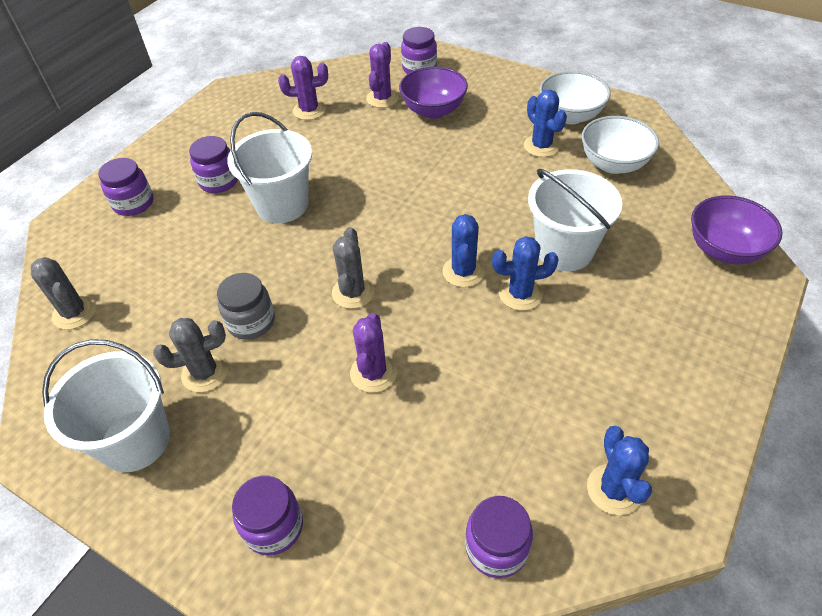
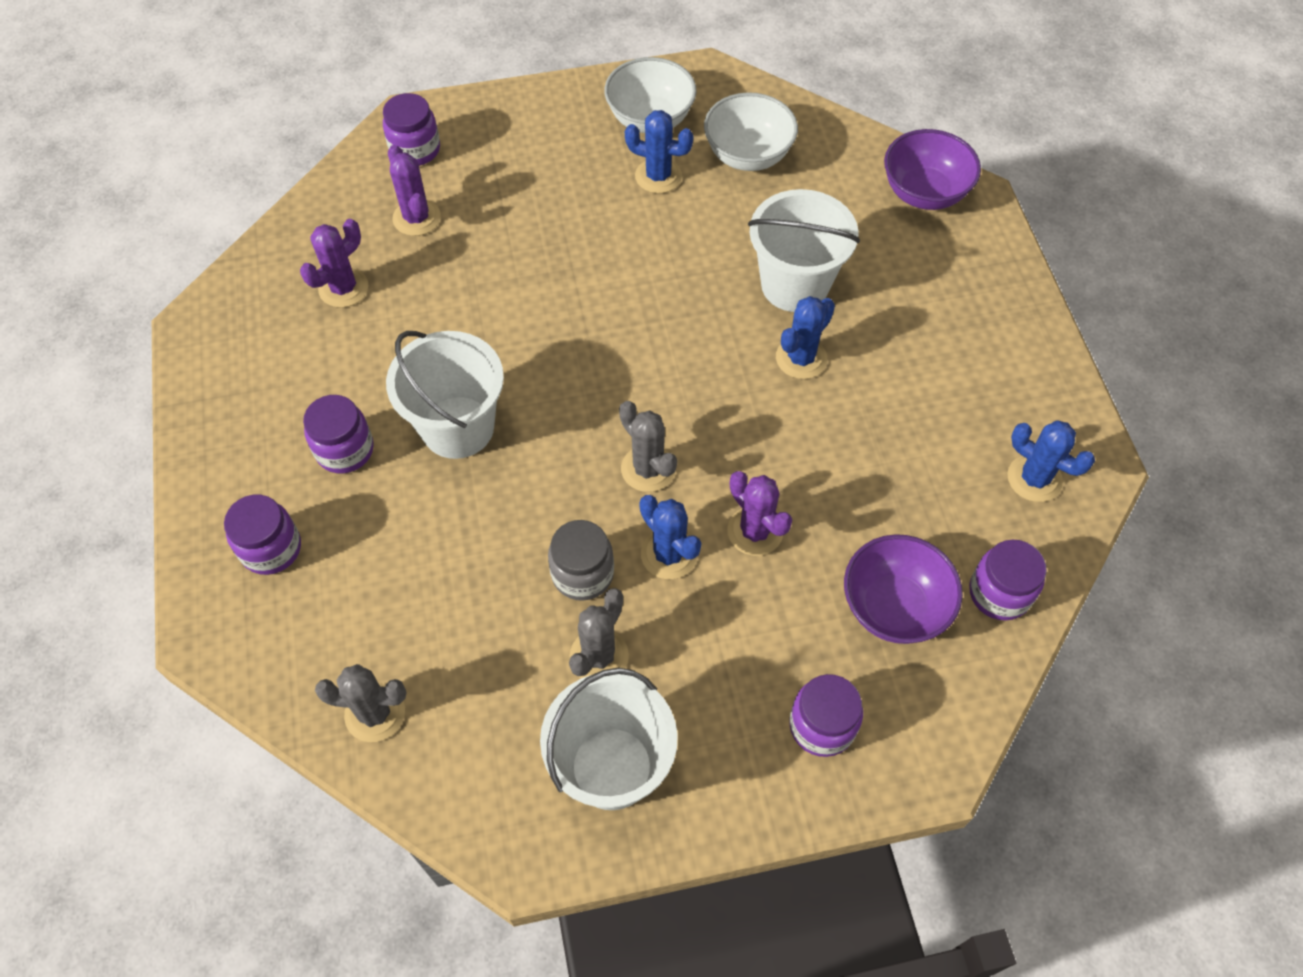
camera: 45 degrees left, 10 degrees up
(433, 110) = (495, 199): purple bowl -> purple bowl (894, 607)
(463, 272) = (728, 371): blue cactus -> blue cactus (669, 554)

